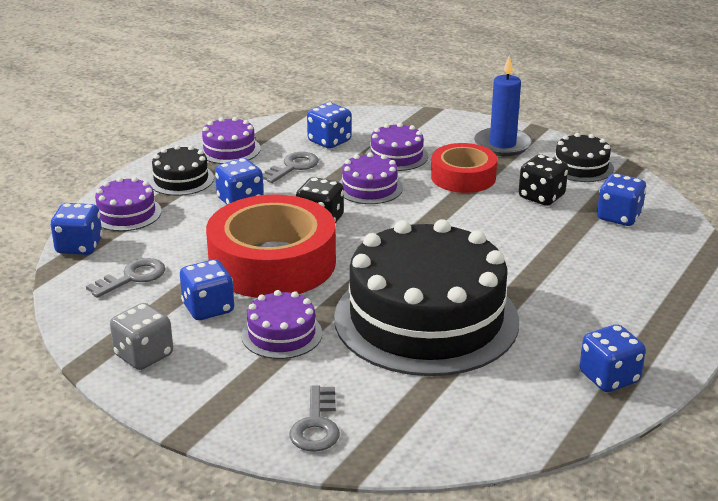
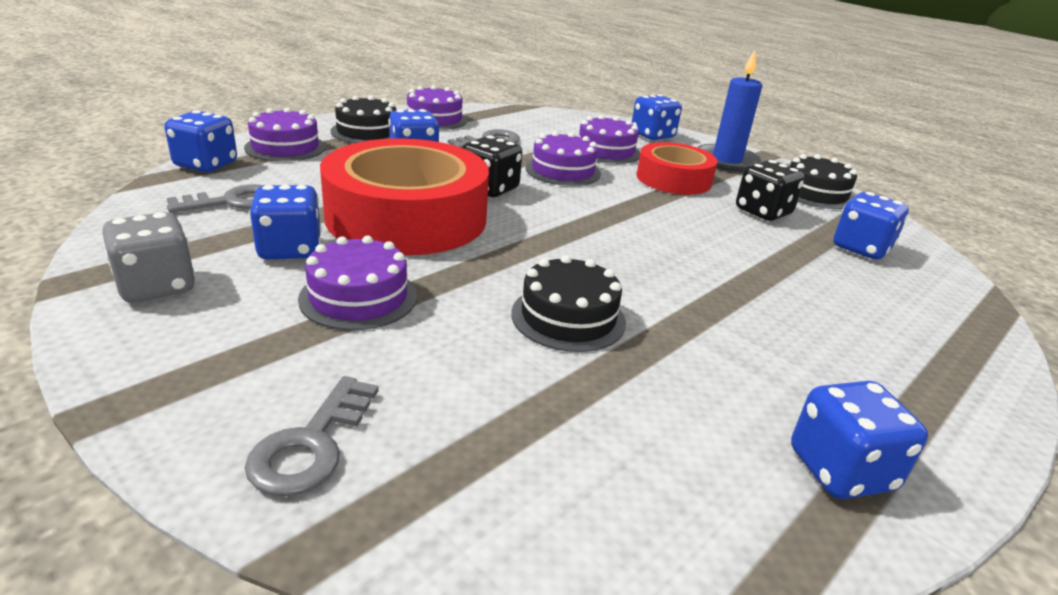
camera: 10 degrees right, 0 degrees up
(329, 141) = (540, 129): blue dice -> blue dice (652, 135)
(426, 319) = (568, 317): black cake -> black cake, size x0.43

